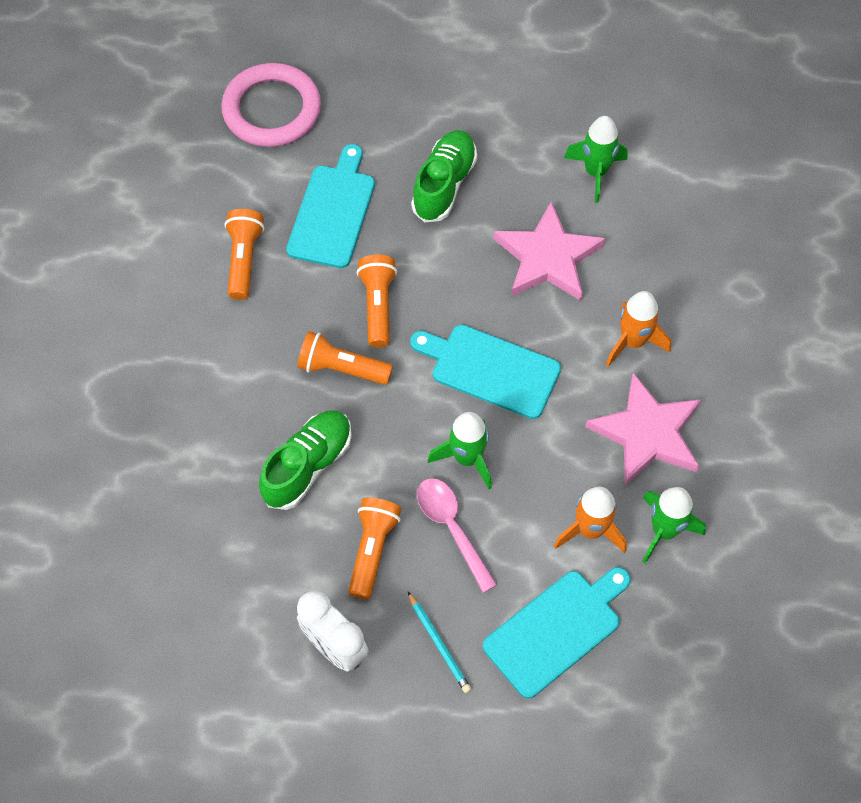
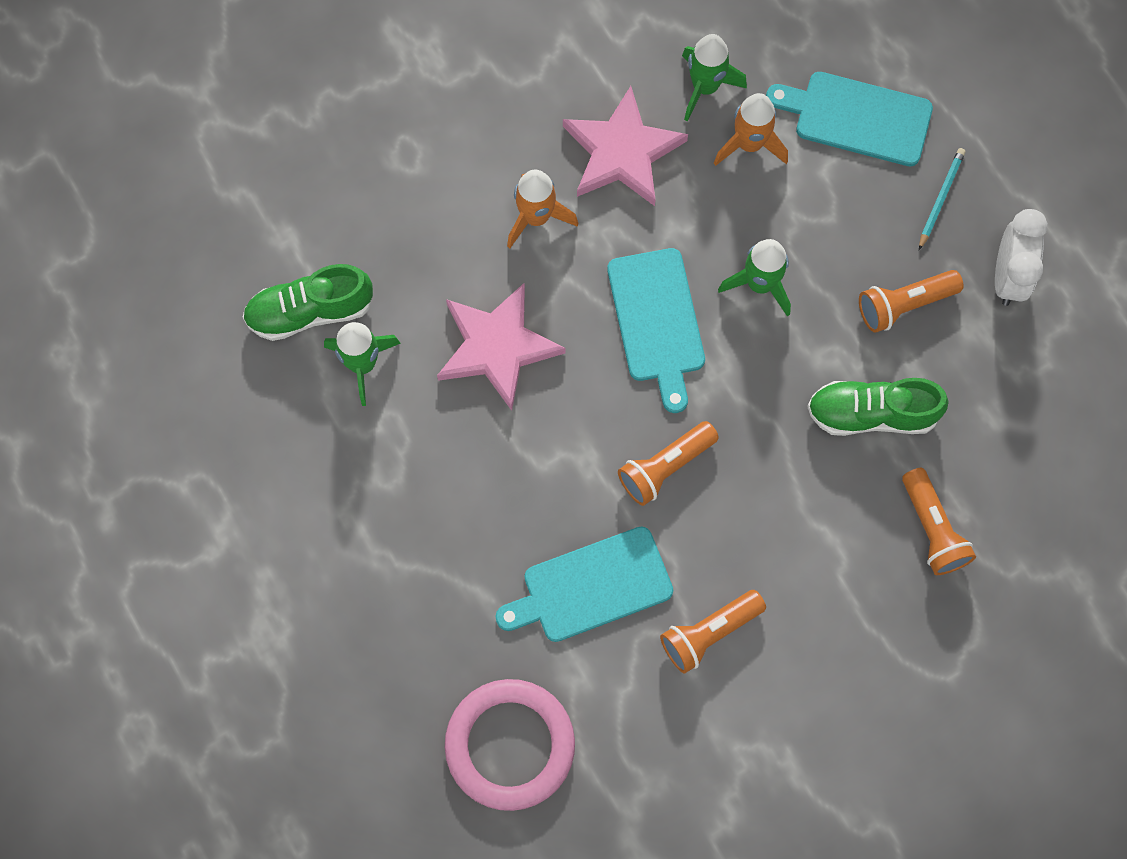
camera: 125 degrees left, 10 degrees up
(342, 368) = (755, 453): orange flashlight -> orange flashlight (932, 529)
(444, 185) = (480, 500): green shoe -> green shoe (310, 311)
(451, 528) = (834, 254): pink spoon -> none

